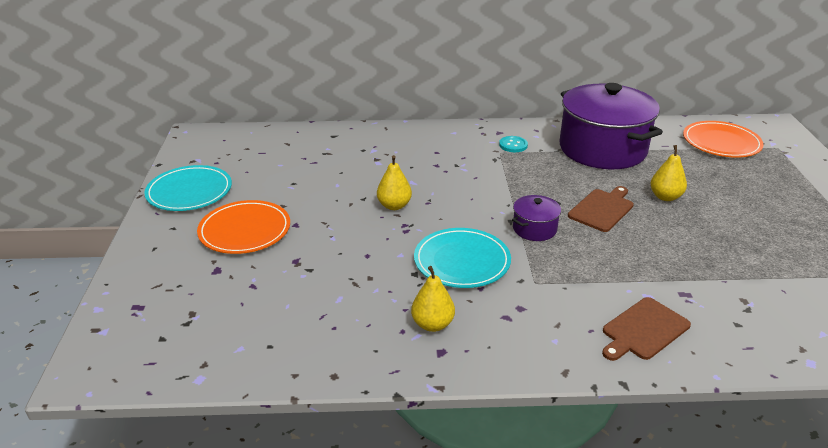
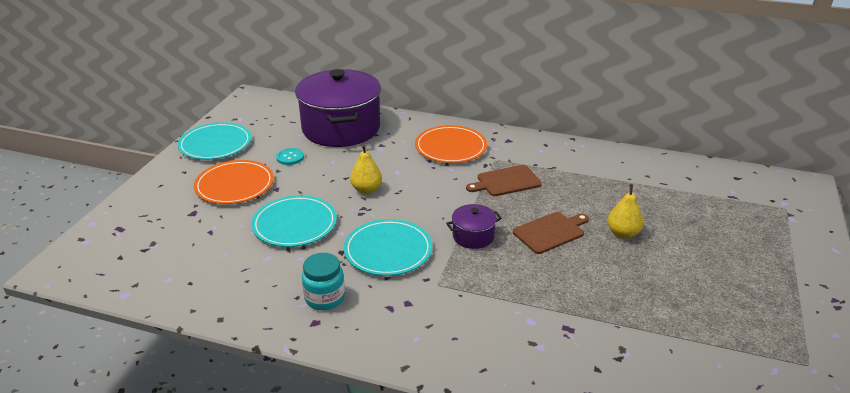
camera: 20 degrees right, 0 degrees up
(343, 257) = (295, 224): none -> turquoise plate
(432, 324) = (324, 298): yellow pear -> turquoise jar
(513, 145) = (512, 155): turquoise button -> turquoise button (290, 157)
(602, 149) = (596, 175): purple pot -> purple pot (341, 128)
(643, 330) = (502, 350): brown cutting board -> brown cutting board (506, 181)
(721, 142) = (726, 191): orange plate -> orange plate (450, 147)

